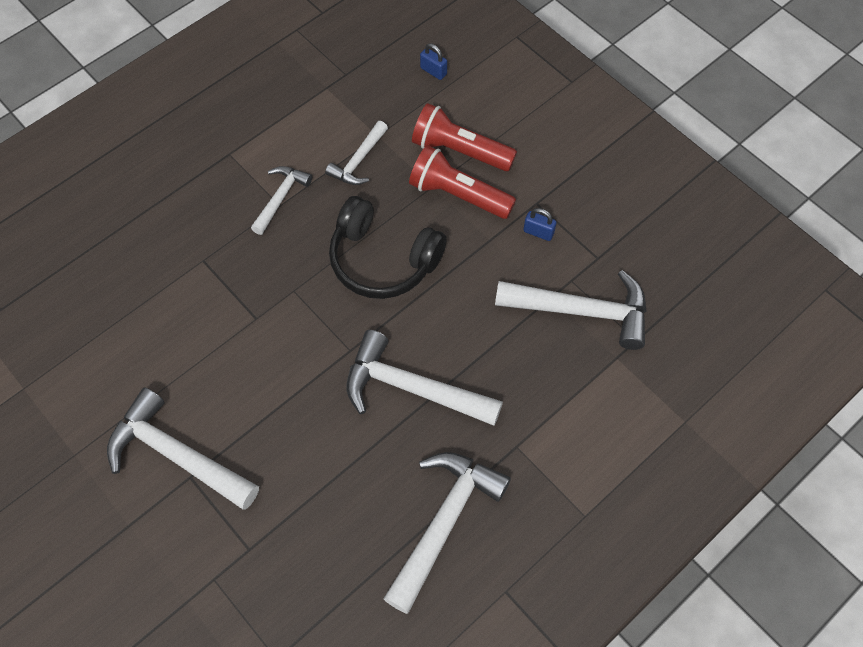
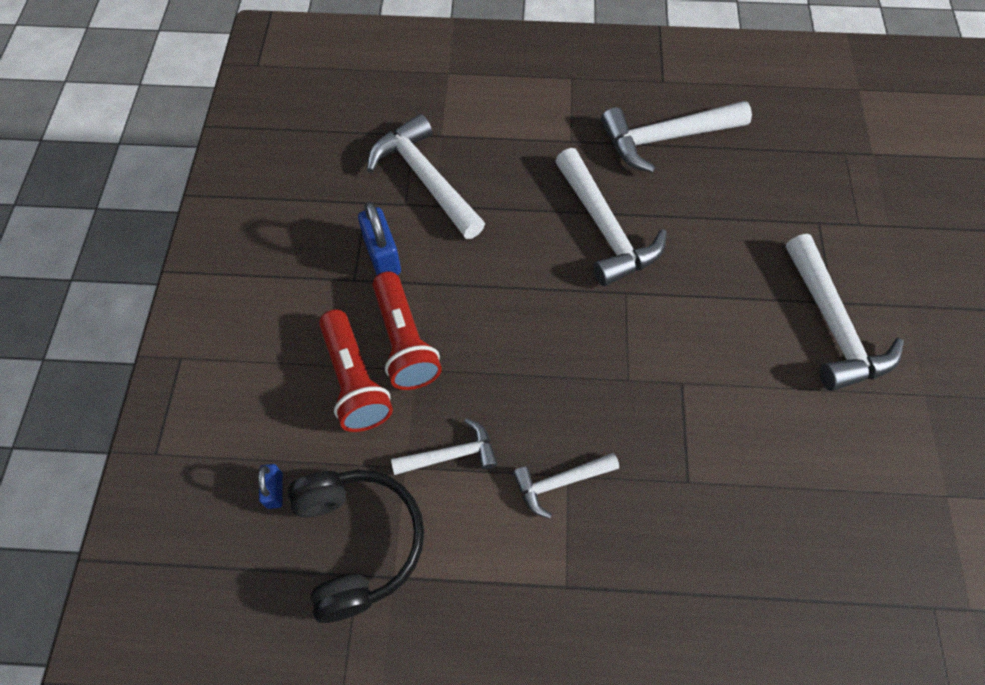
camera: 135 degrees left, 0 degrees up
(383, 260) = (527, 341): black headphones -> black headphones (358, 542)
(538, 232) = (382, 256): blue padlock -> blue padlock, size x1.74

